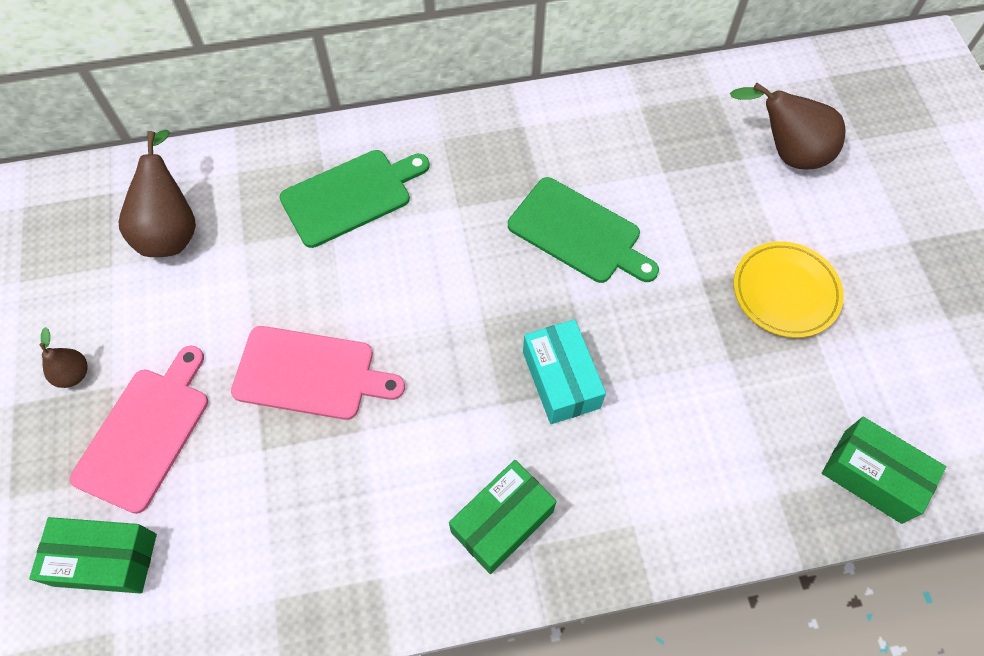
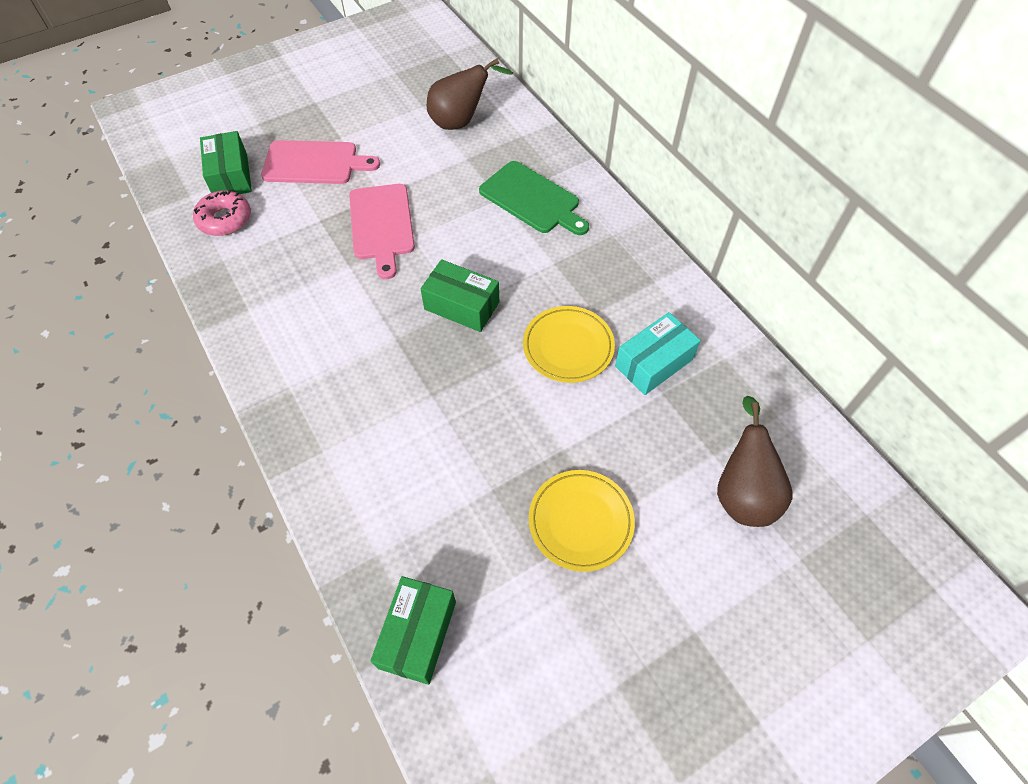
camera: 70 degrees right, 5 degrees down
(73, 374) = (342, 118): brown pear -> none
(194, 583) = (225, 219): none -> pink donut
(502, 522) = (303, 366): green box -> green box (461, 306)
(561, 379) = (429, 371): turquoise box -> turquoise box (654, 363)
(578, 233) = (568, 347): green cutting board -> yellow plate

